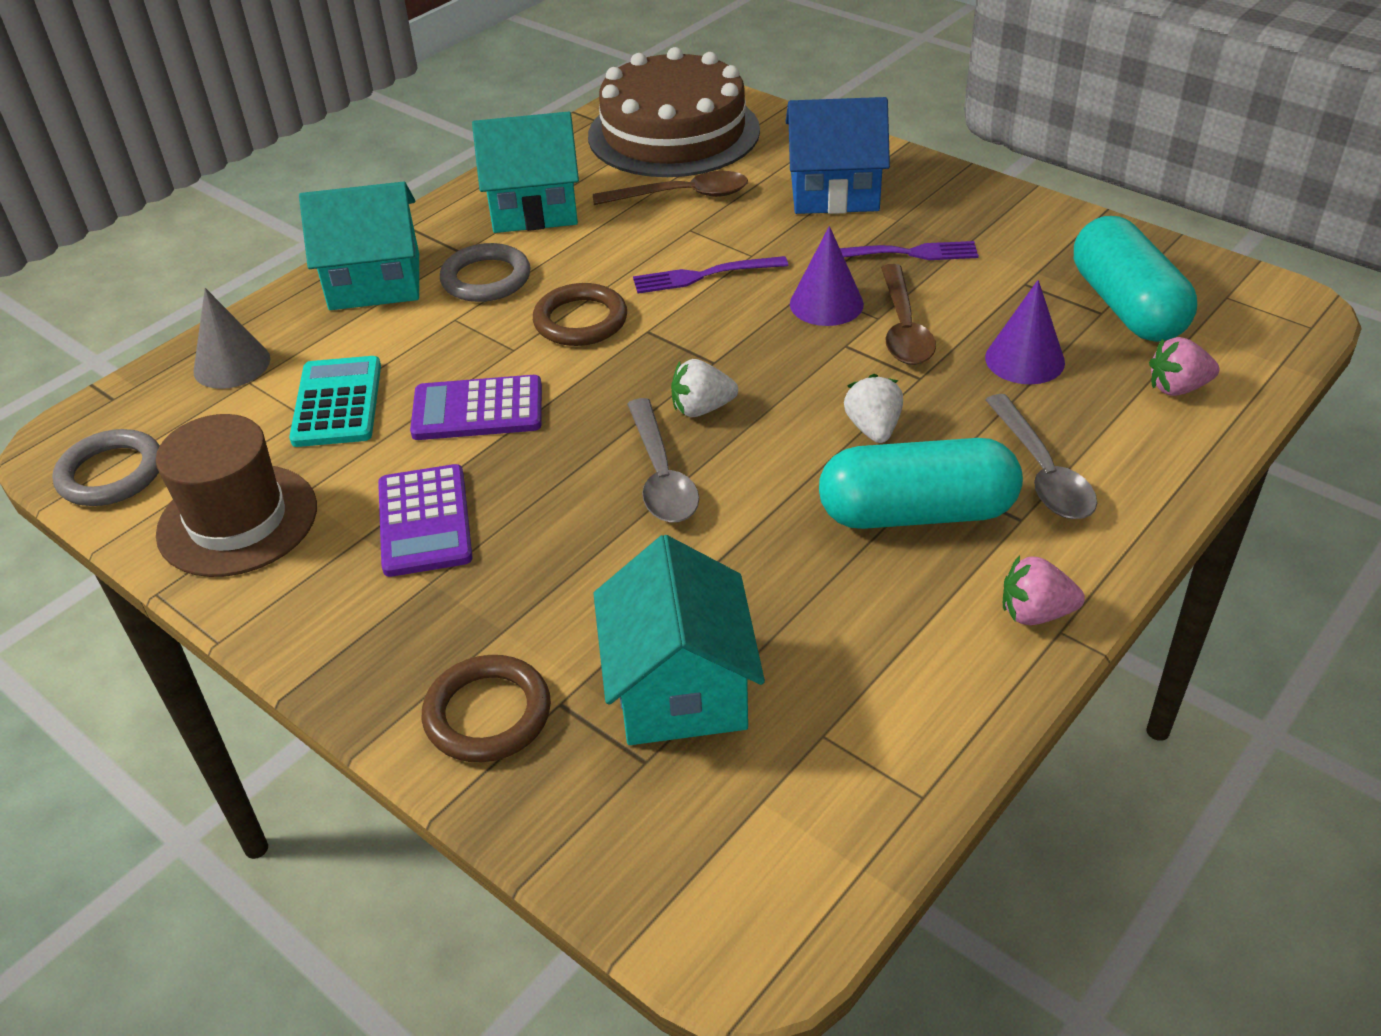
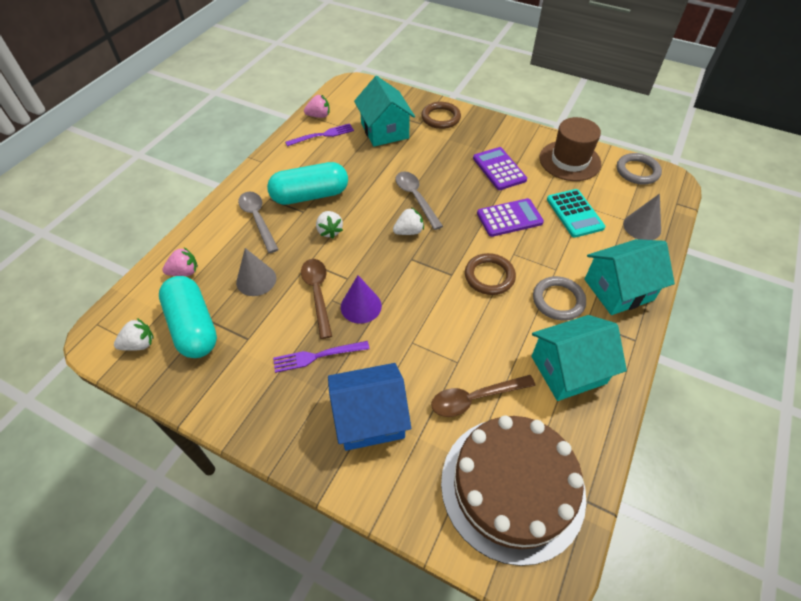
camera: 165 degrees right, 10 degrees up
(703, 276) = (435, 319): purple fork -> purple fork (323, 135)
(1024, 360) = (256, 280): purple cone -> grey cone
(1035, 613) = (269, 165): pink strawberry -> pink strawberry (319, 116)
(1213, 293) = (139, 344): none -> white strawberry

